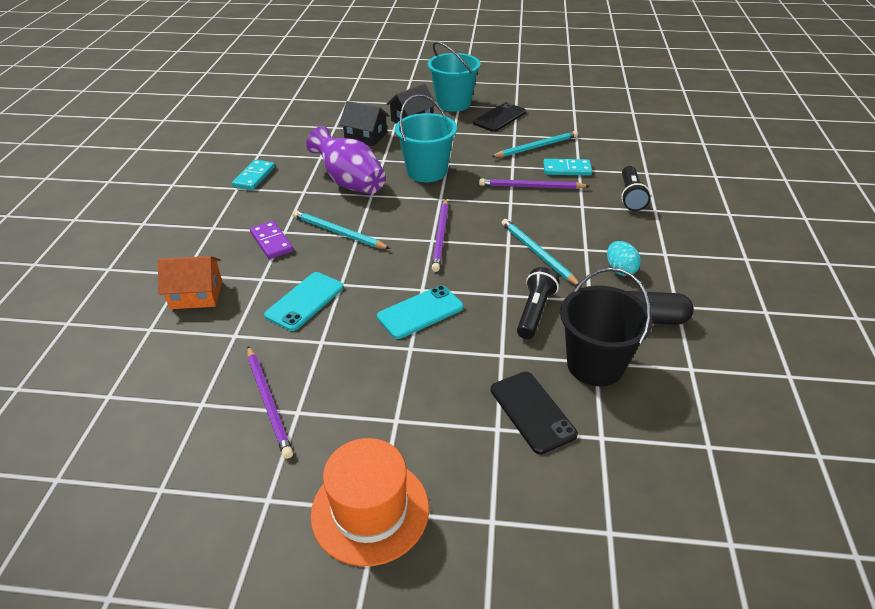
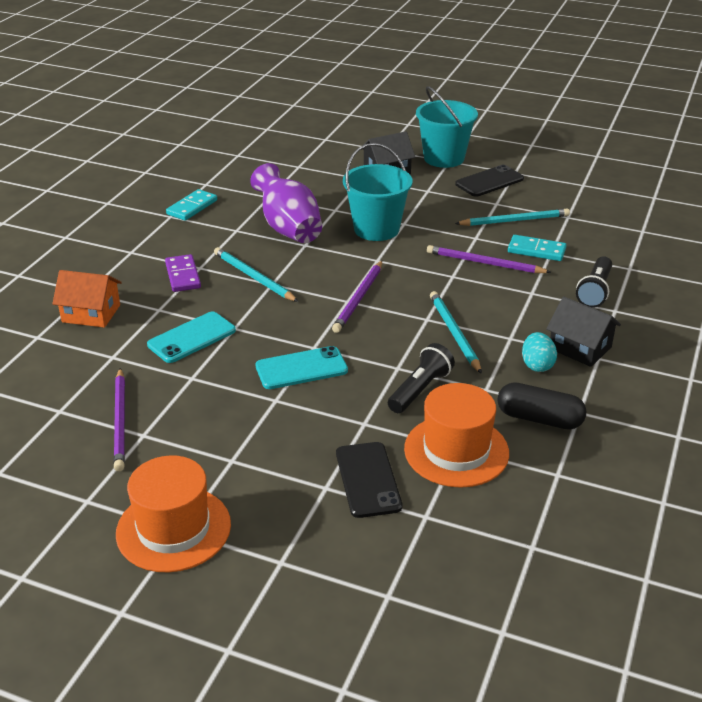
camera: 15 degrees right, 5 degrees down
(366, 136) = (327, 181): black house -> black house (580, 348)
(595, 365) = (456, 451): black bucket -> orange hat

